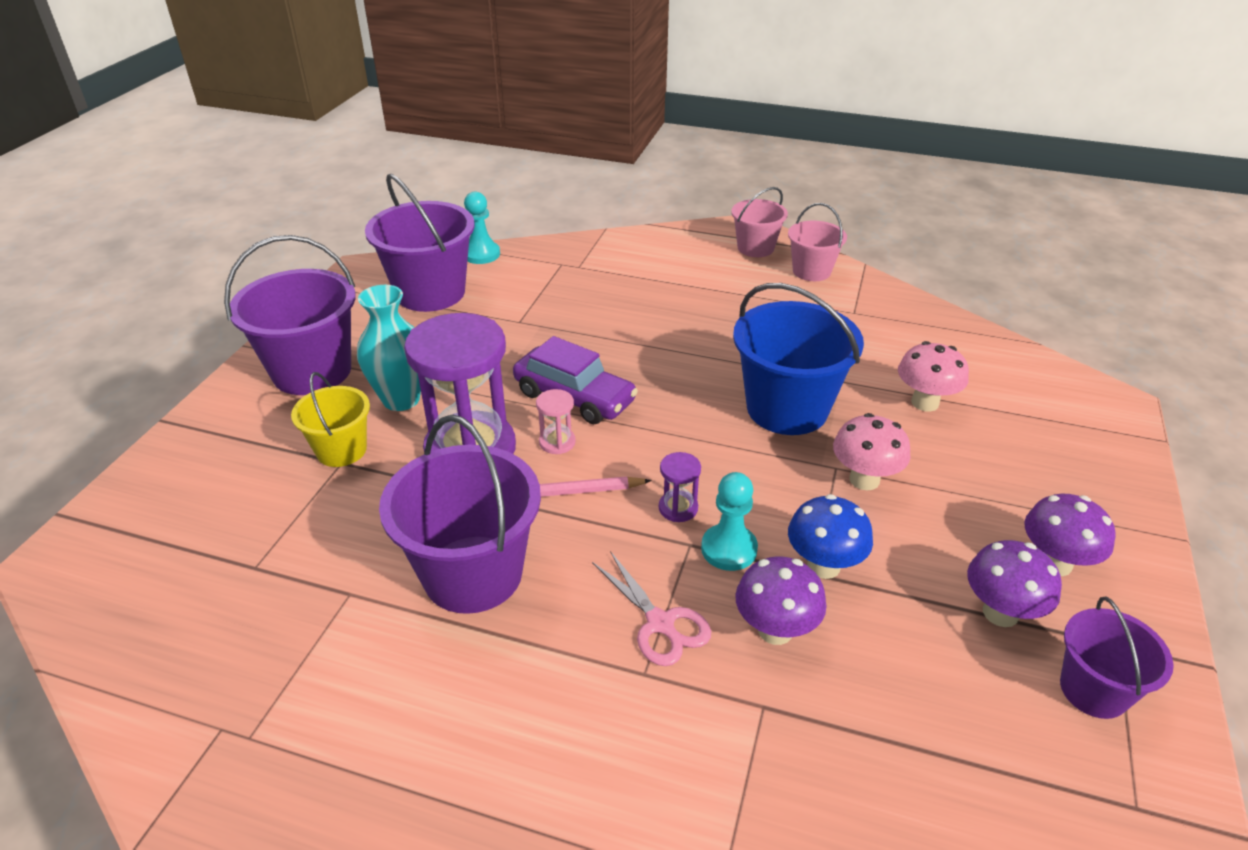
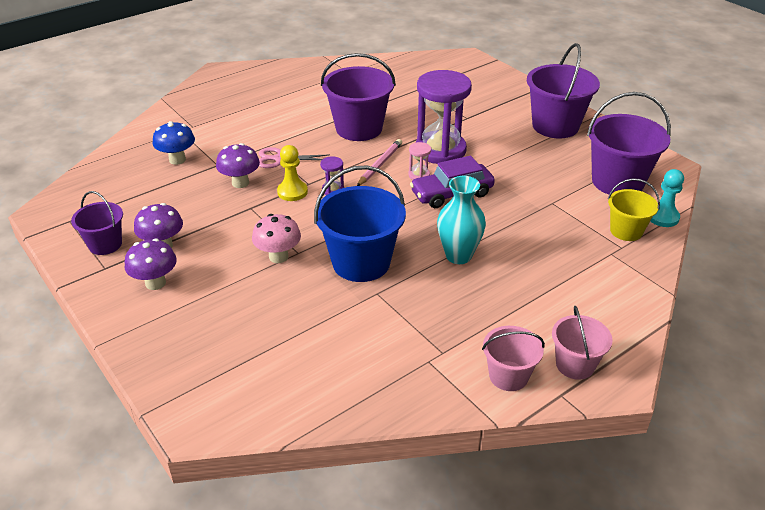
camera: 125 degrees right, 0 degrees up
(341, 450) = (476, 119): yellow bucket -> yellow bucket (626, 231)
(401, 399) = (503, 143): turquoise vase -> turquoise vase (458, 255)
(729, 549) = (292, 192): turquoise pawn -> yellow pawn
(823, 566) = (250, 212): blue mushroom -> blue mushroom (177, 160)
(925, 402) = (302, 324): pink mushroom -> none

